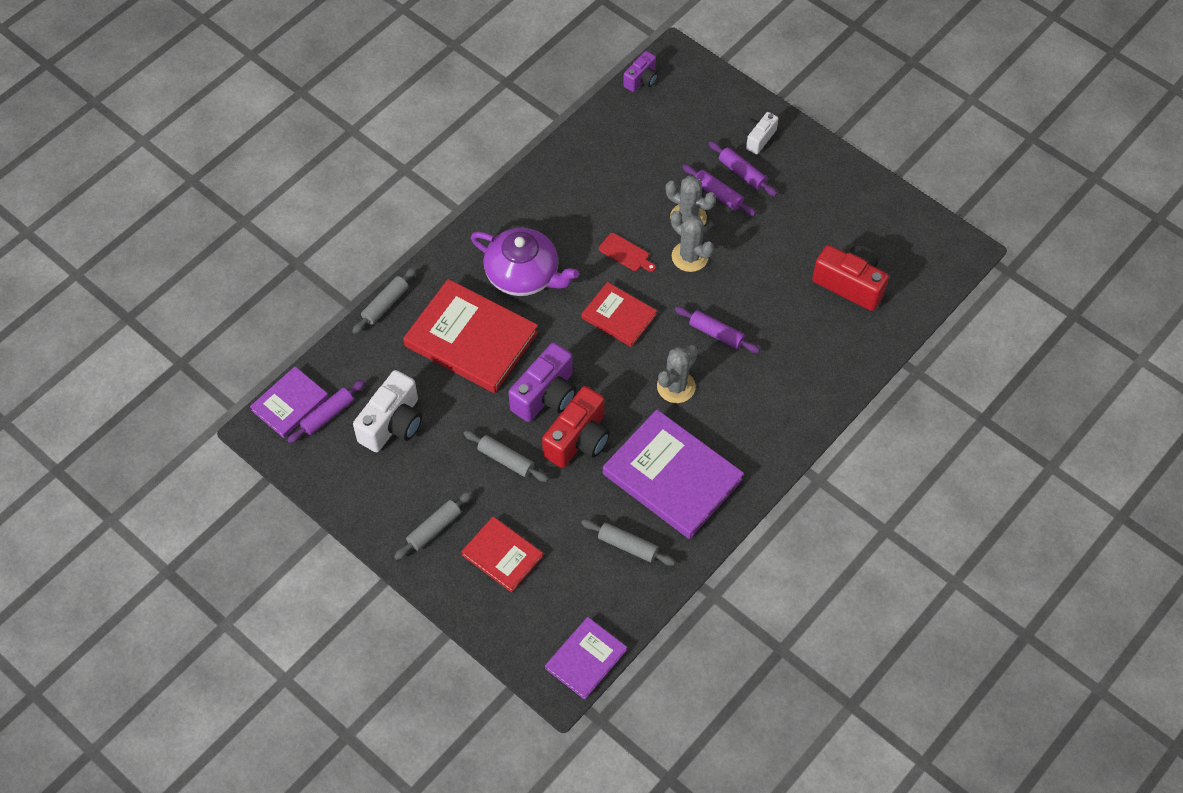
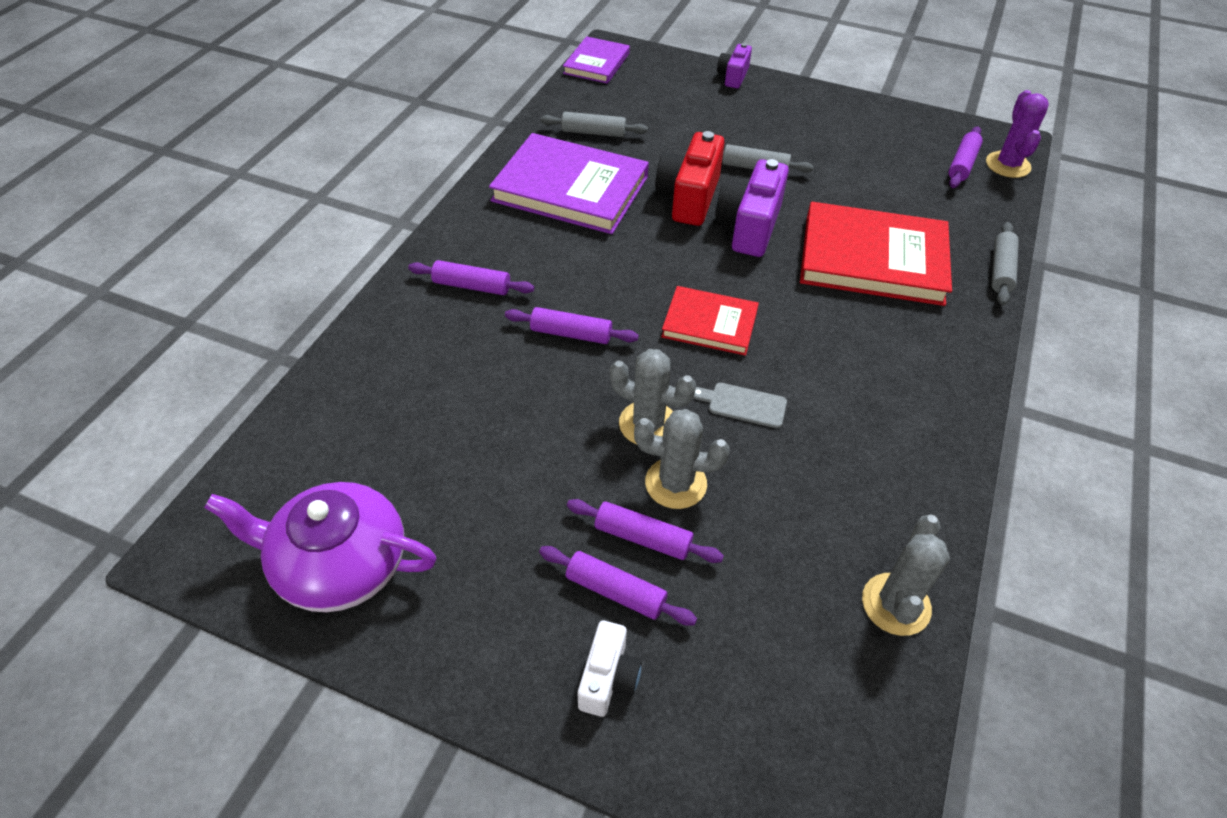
camera: 160 degrees right, 10 degrees down
(290, 404) = (1007, 165): purple book -> purple cactus
(393, 424) = (891, 171): white camera -> none
(434, 528) = (787, 110): grey rolling pin -> none
(502, 555) = (710, 106): red book -> none
(523, 274) = (863, 342): purple teapot -> purple teapot (339, 564)
(626, 253) = (743, 404): red cutting board -> grey cutting board
(641, 80) = (895, 752): purple camera -> purple camera (733, 77)
(676, 386) = (600, 266): grey cactus -> grey cactus (896, 604)
(775, 394) = (472, 286): none -> purple rolling pin
(850, 284) = (388, 445): red camera -> none

